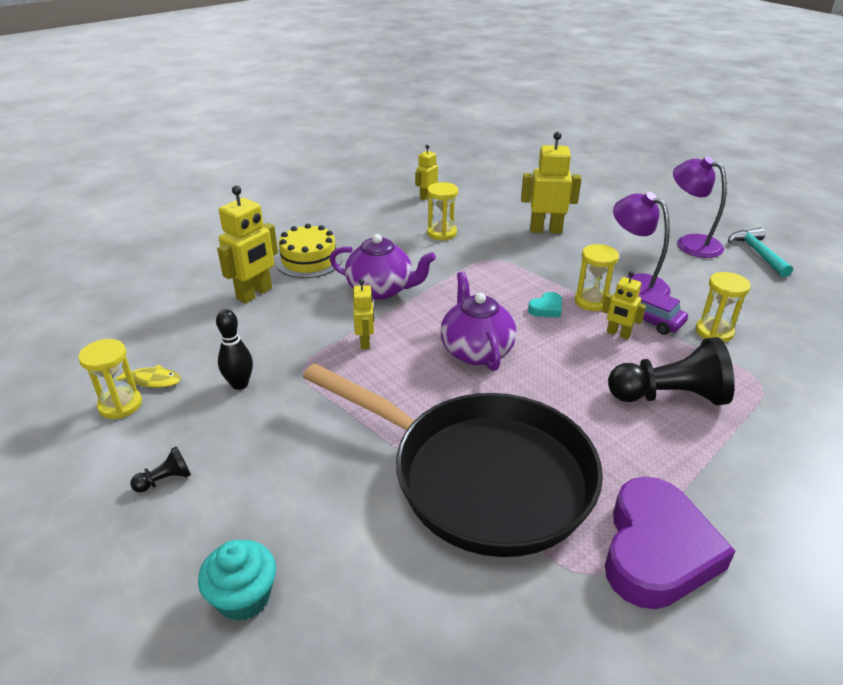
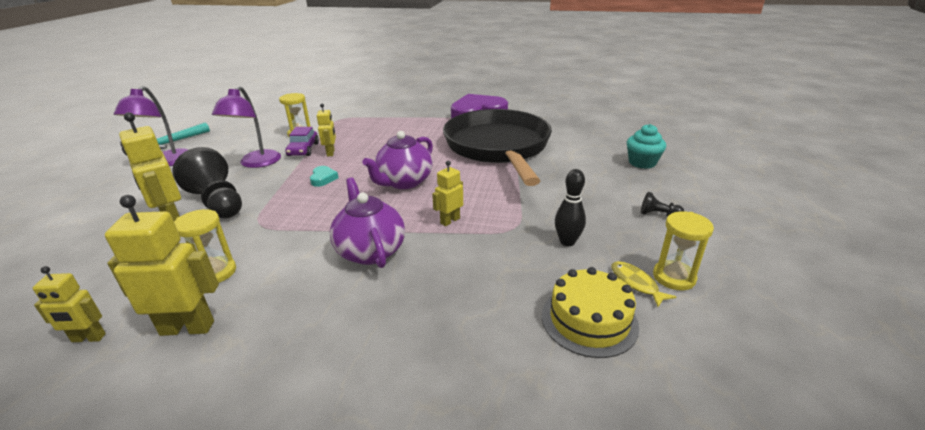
camera: 130 degrees left, 5 degrees down
(255, 294) = (466, 321): yellow robot -> yellow robot (187, 327)
(309, 260) = (359, 330): yellow cake -> yellow cake (589, 320)
(546, 308) = (323, 178): turquoise heart -> turquoise heart turned 75 degrees clockwise
(591, 301) = (297, 169): yellow hourglass -> none
(669, 396) = (377, 131): black pawn -> black pawn (217, 202)

